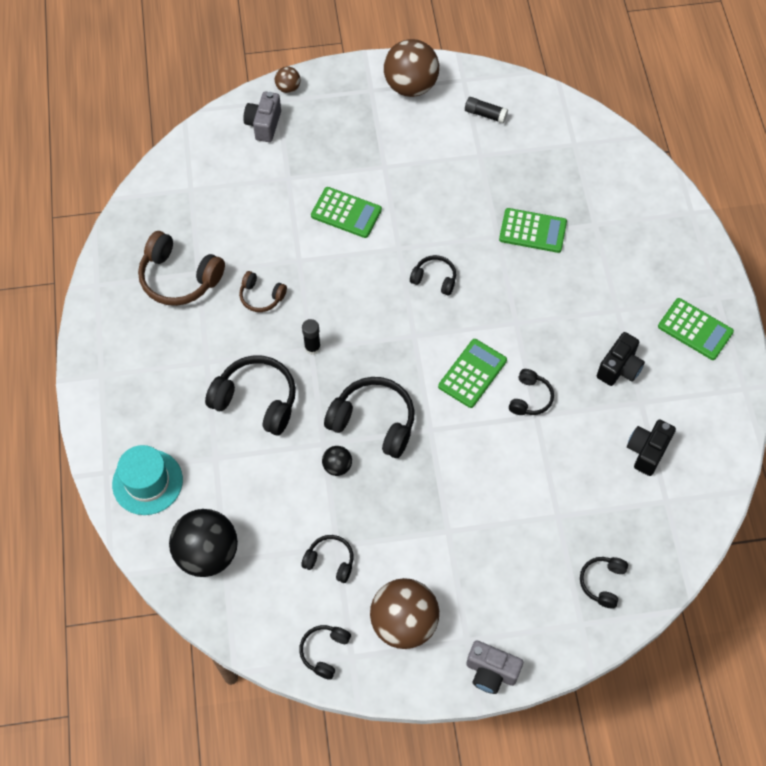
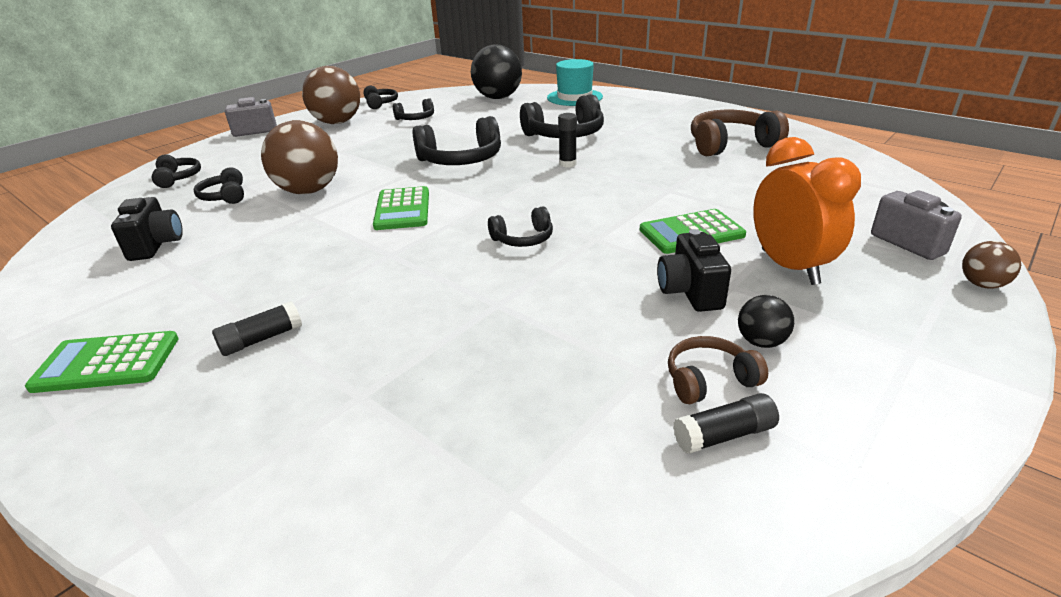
camera: 140 degrees right, 30 degrees down
(261, 296) = (655, 164): brown headphones -> brown headphones (709, 380)
(337, 466) = (461, 139): black ball -> black ball (761, 342)
(342, 156) = (789, 267): none -> orange clock
(410, 86) = (889, 393): brown ball -> brown ball (308, 191)
(530, 398) = (324, 221): black headphones -> black headphones (225, 196)
(532, 231) = (454, 334): green calculator -> none
(619, 294) = (261, 339): none -> black glue stick
(619, 368) = (223, 280): black camera -> black camera (690, 292)

